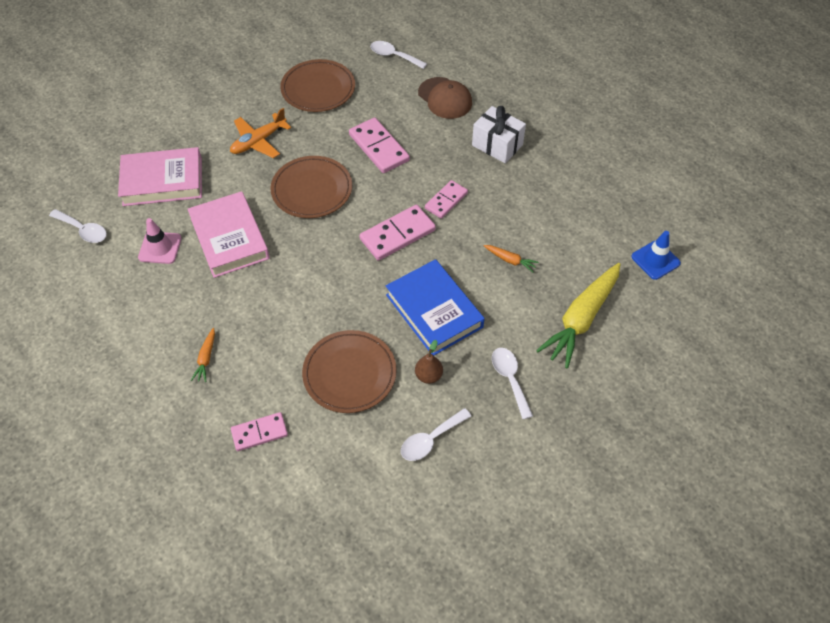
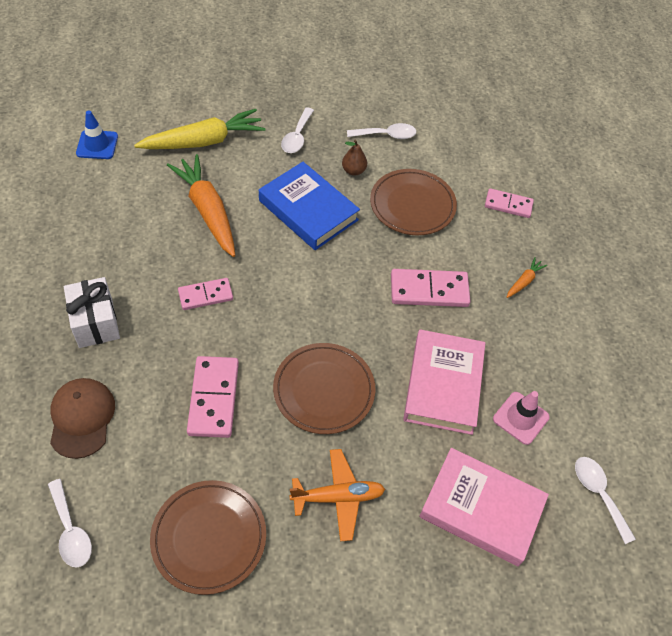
camera: 150 degrees left, 0 degrees up
(397, 234) = (280, 290): pink domino -> pink domino (429, 290)
(434, 311) = (308, 210): blue book -> blue book turned 45 degrees counterclockwise
(510, 260) = (207, 211): orange carrot -> orange carrot, size x2.30

